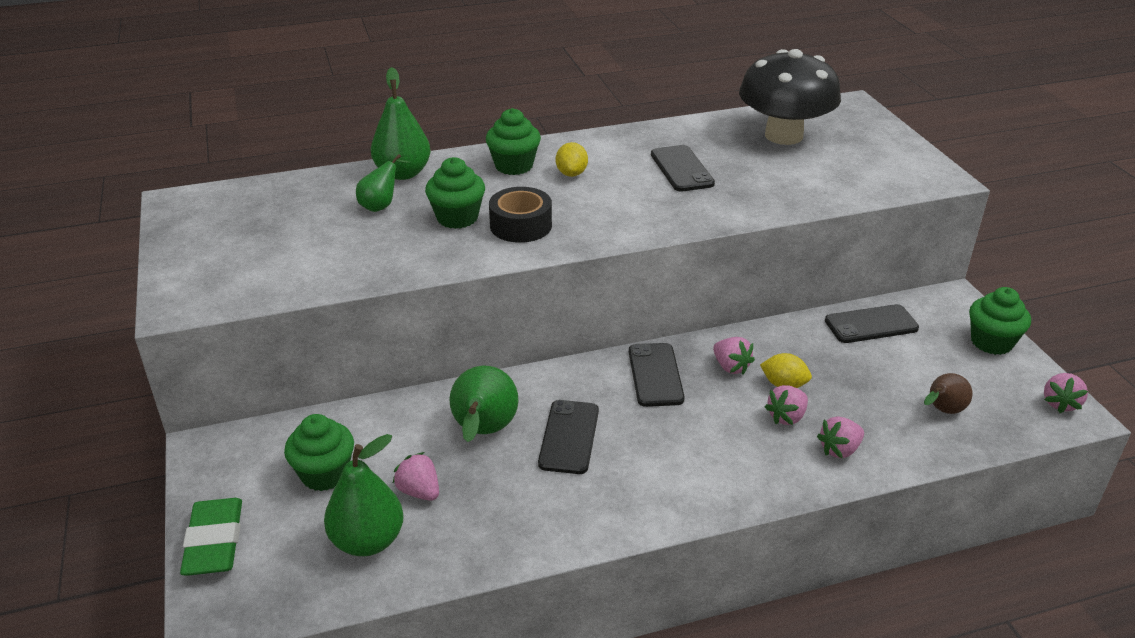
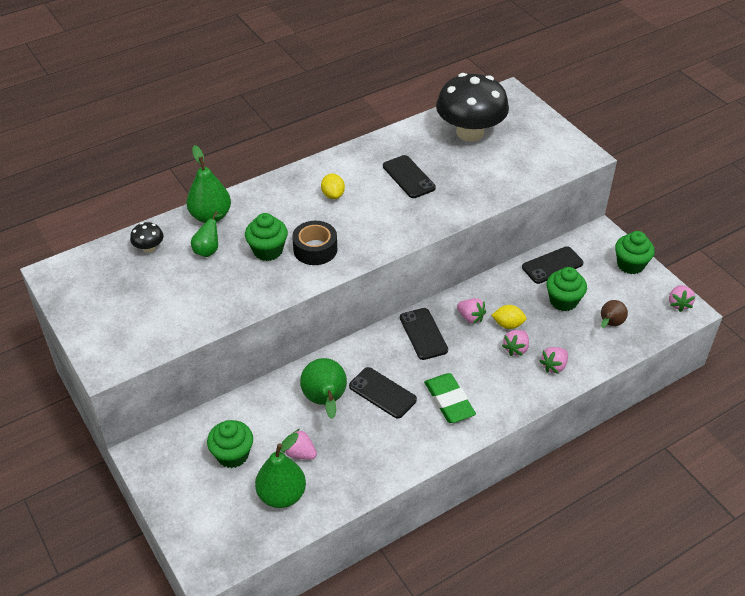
camera: 15 degrees left, 10 degrees up
(214, 542) = (182, 518): green eraser -> green eraser (449, 401)
(308, 193) = (149, 248): none -> black mushroom
(514, 166) = (289, 195): green cupcake -> green cupcake (563, 301)
(569, 437) = (382, 393): black phone -> black phone turned 45 degrees counterclockwise

